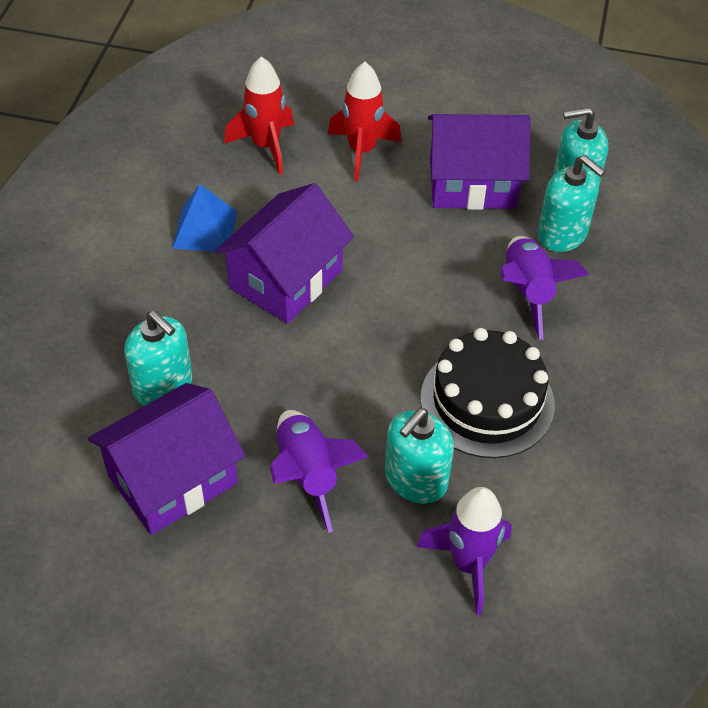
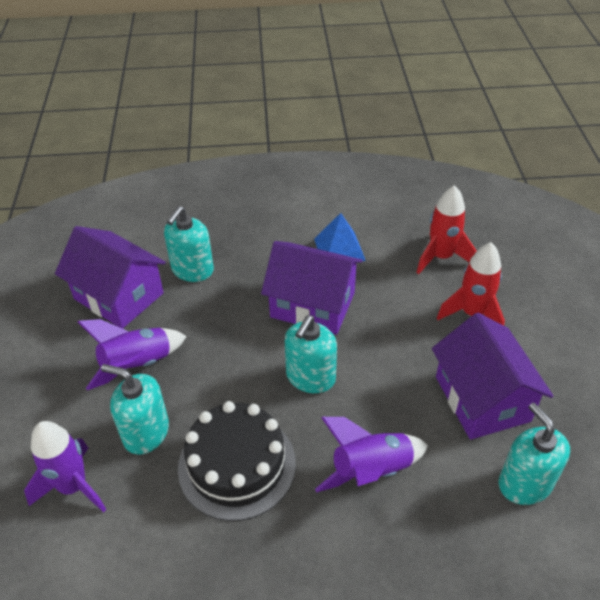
camera: 75 degrees right, 5 degrees down
(562, 234) = (458, 485): turquoise soap dispenser -> turquoise soap dispenser (310, 377)

